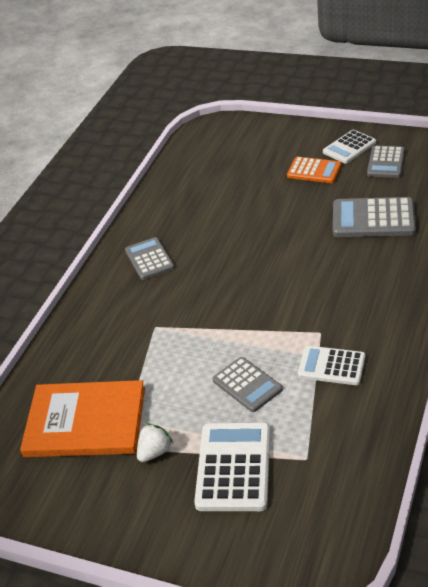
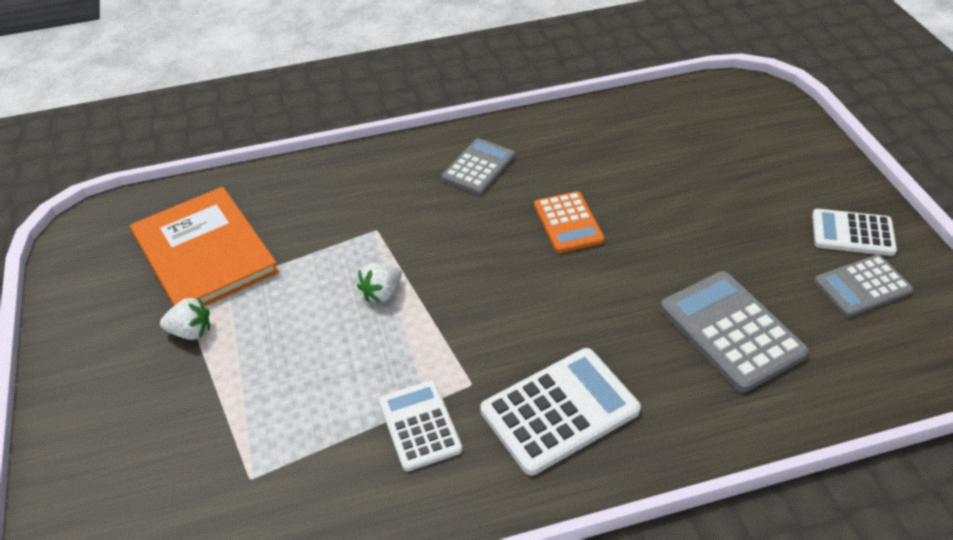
camera: 50 degrees right, 5 degrees up
(213, 344) = (382, 293): none -> white strawberry
(233, 467) = (202, 413): white calculator -> white calculator (559, 411)
(247, 385) = (337, 358): grey calculator -> none
(314, 171) = (768, 223): orange calculator -> orange calculator (568, 223)

